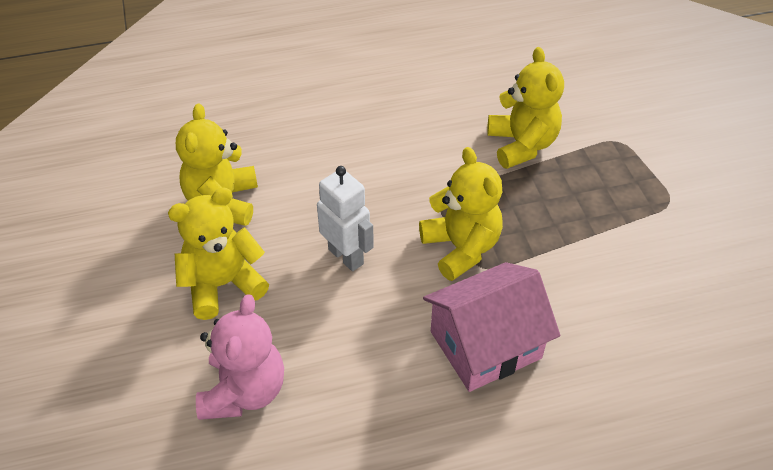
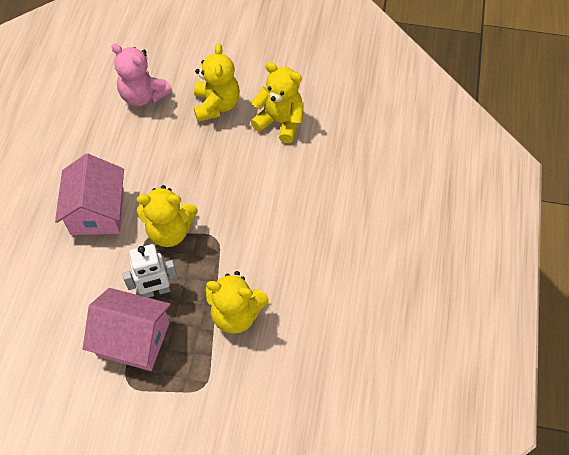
camera: 115 degrees right, 10 degrees up
(346, 256) = (201, 169): white robot -> white robot (156, 291)
(620, 220) = (133, 339): none -> pink house

